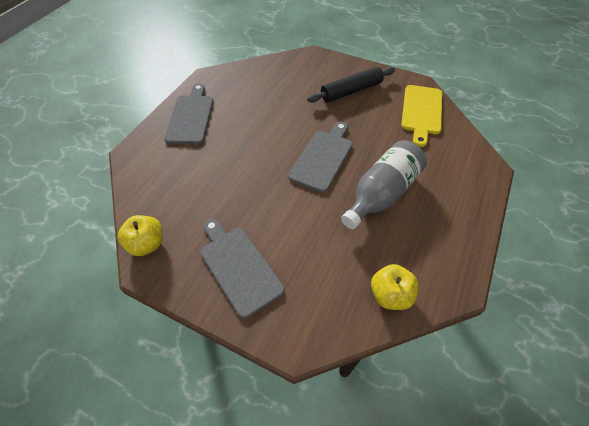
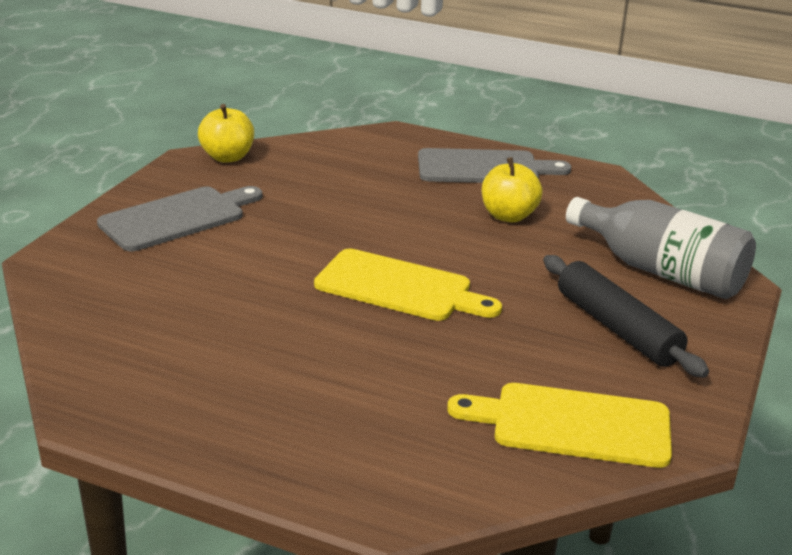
camera: 85 degrees right, 25 degrees down
(322, 158) = (399, 287): grey cutting board -> yellow cutting board
(381, 194) = (309, 347): grey bottle -> grey bottle (661, 271)
(390, 295) = (96, 340): yellow apple -> yellow apple (508, 216)

